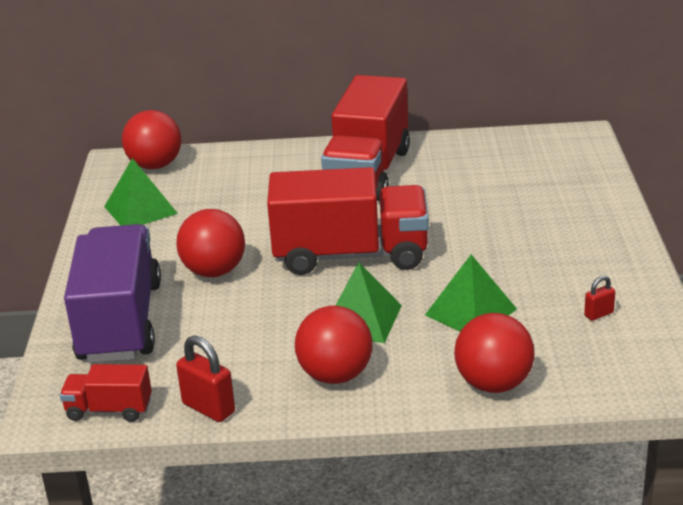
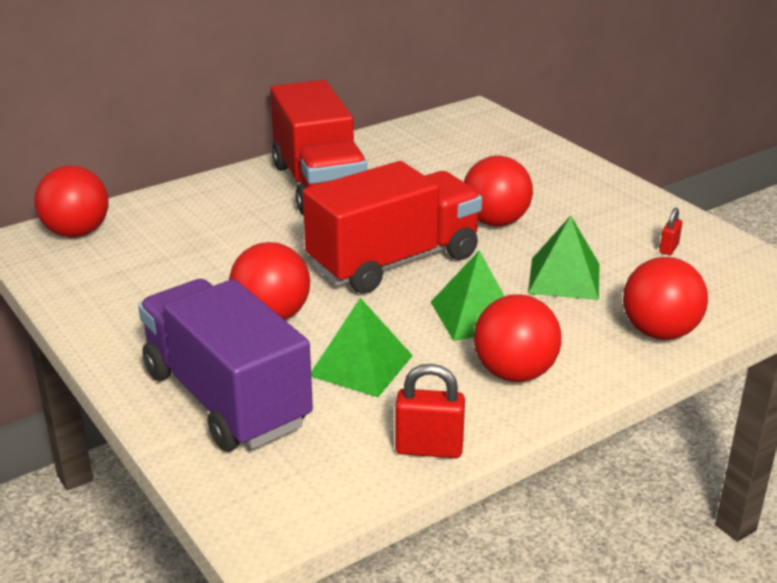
camera: 35 degrees left, 0 degrees up
(109, 410) = (323, 491): red truck -> none
(140, 210) = (112, 280): green pyramid -> green pyramid (361, 365)
(473, 245) = (495, 222): none -> red ball

